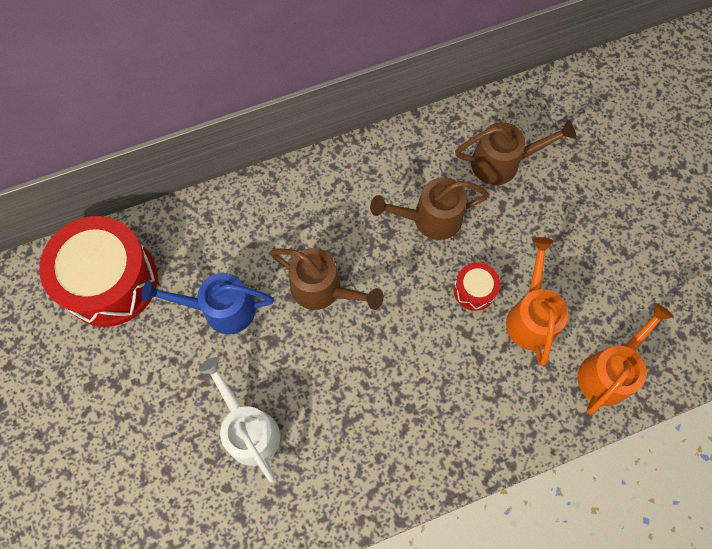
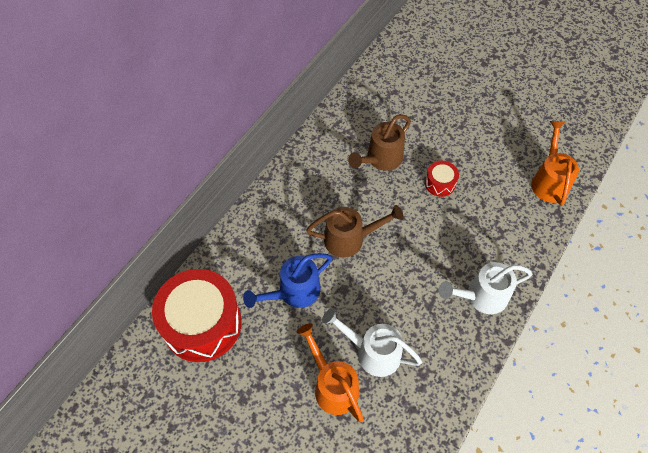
camera: 35 degrees left, 10 degrees down
(412, 451) = (481, 296): none -> white watering can
(503, 163) = (397, 104): brown watering can -> none
(531, 316) = (483, 177): orange watering can -> orange watering can (332, 385)

